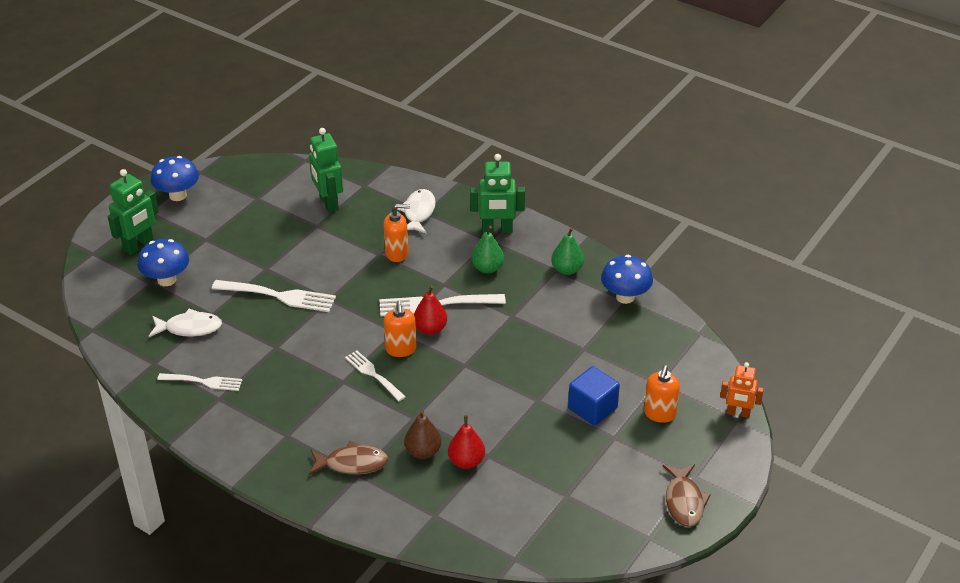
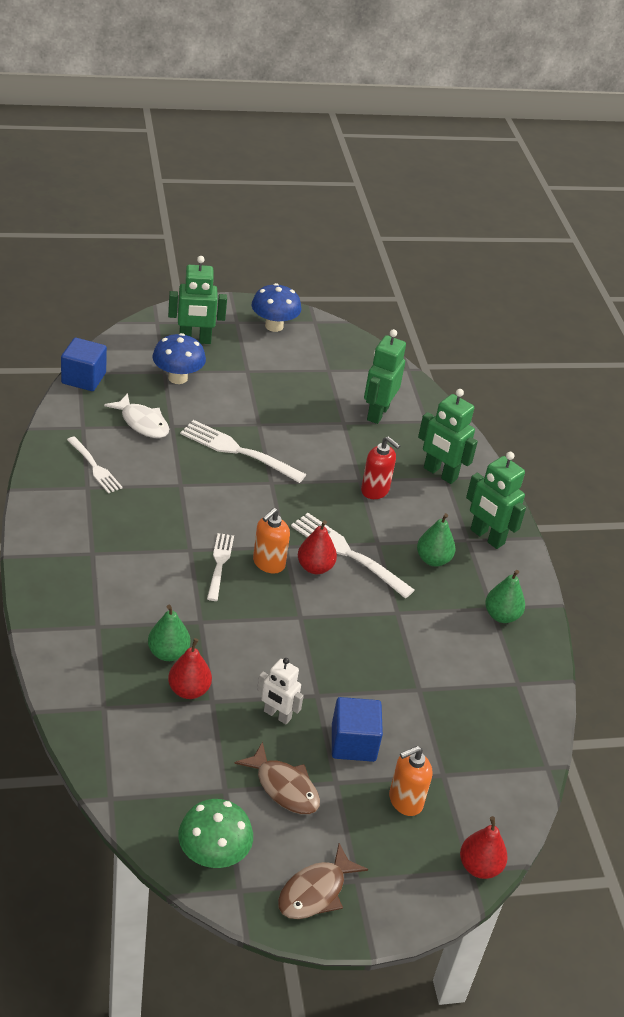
camera: 40 degrees right, 0 degrees up
(102, 331) = (83, 378): none -> blue cube
(279, 296) = (238, 451): white fork -> white fork turned 150 degrees clockwise
(352, 463) = (105, 614): brown fish -> brown fish (284, 787)
(397, 253) = (375, 490): orange soap dispenser -> red soap dispenser
(418, 212) = (440, 473): white fish -> green robot
(423, 452) = (168, 653): brown pear -> green pear
(533, 430) = (277, 715): none -> white robot
(610, 534) = (213, 855): none -> green mushroom
(625, 297) = (521, 680): blue mushroom -> none
(738, 413) = (479, 866): orange robot -> red pear

